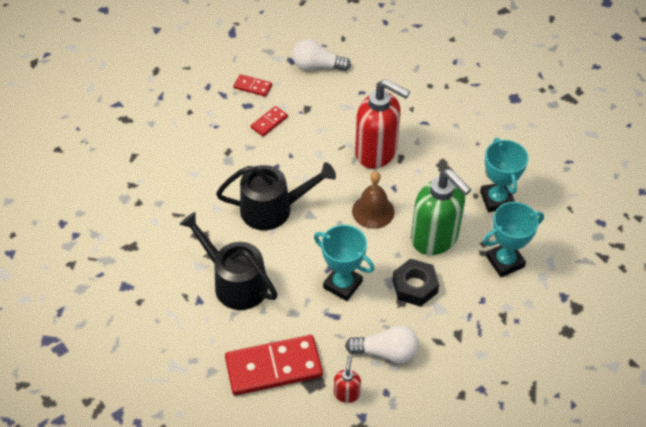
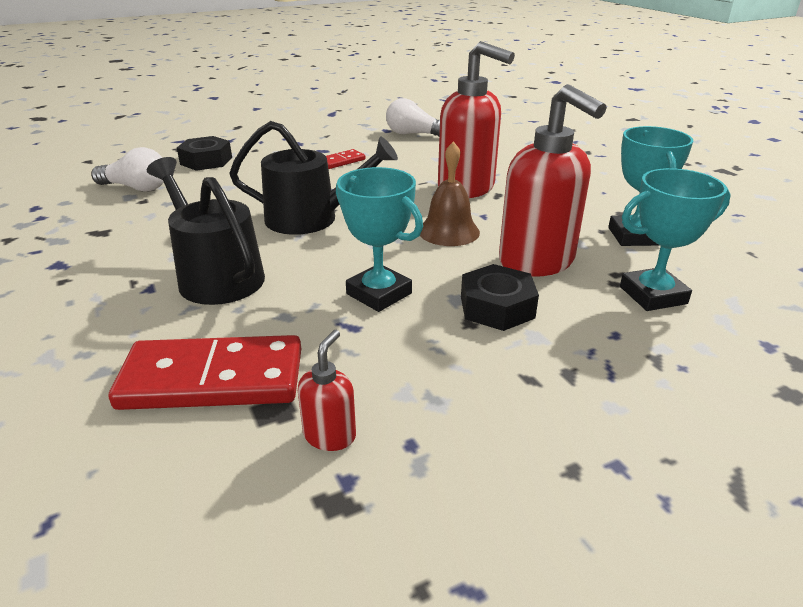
camera: 10 degrees right, 20 degrees down
(157, 136) = (206, 161): none -> black nut
(252, 87) = (335, 141): red domino -> none
(386, 352) = (427, 382): white light bulb -> white light bulb (136, 188)
(435, 238) = (537, 262): green soap dispenser -> red soap dispenser

